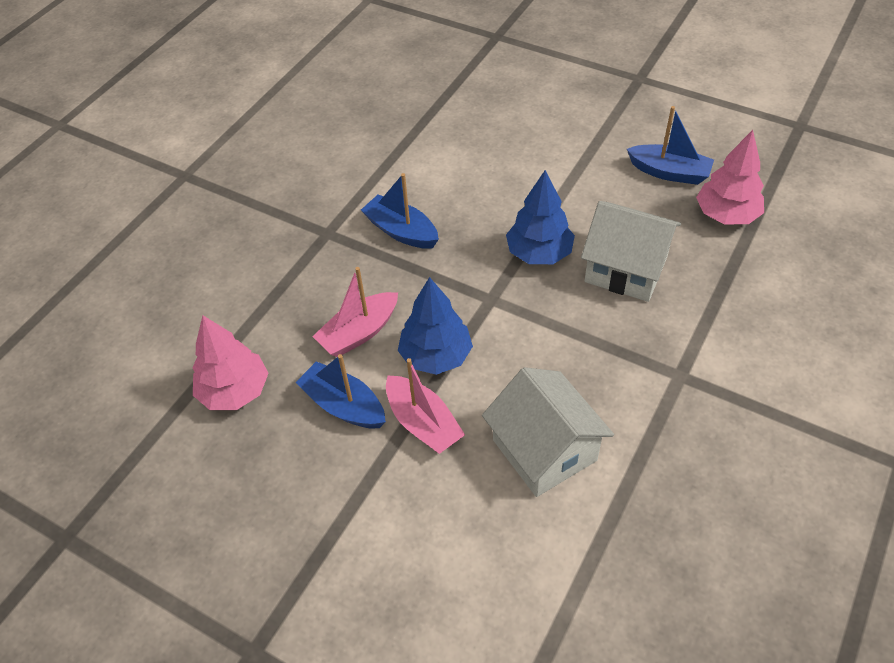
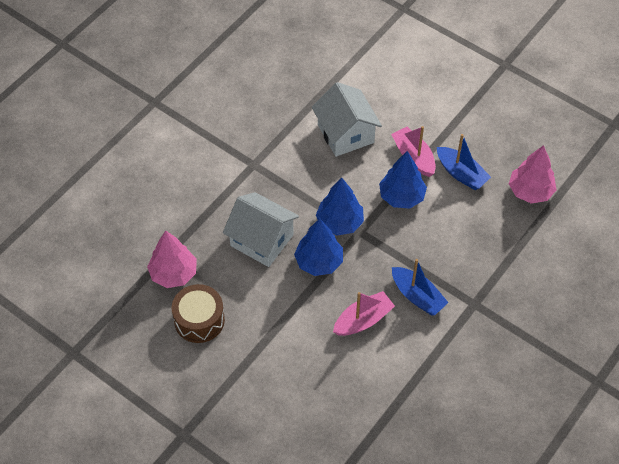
camera: 175 degrees left, 5 degrees up
(359, 333) = (451, 219): pink boat -> pink boat (363, 320)
(522, 307) = (340, 222): none -> blue tree
(669, 172) = (199, 320): blue boat -> brown drum

